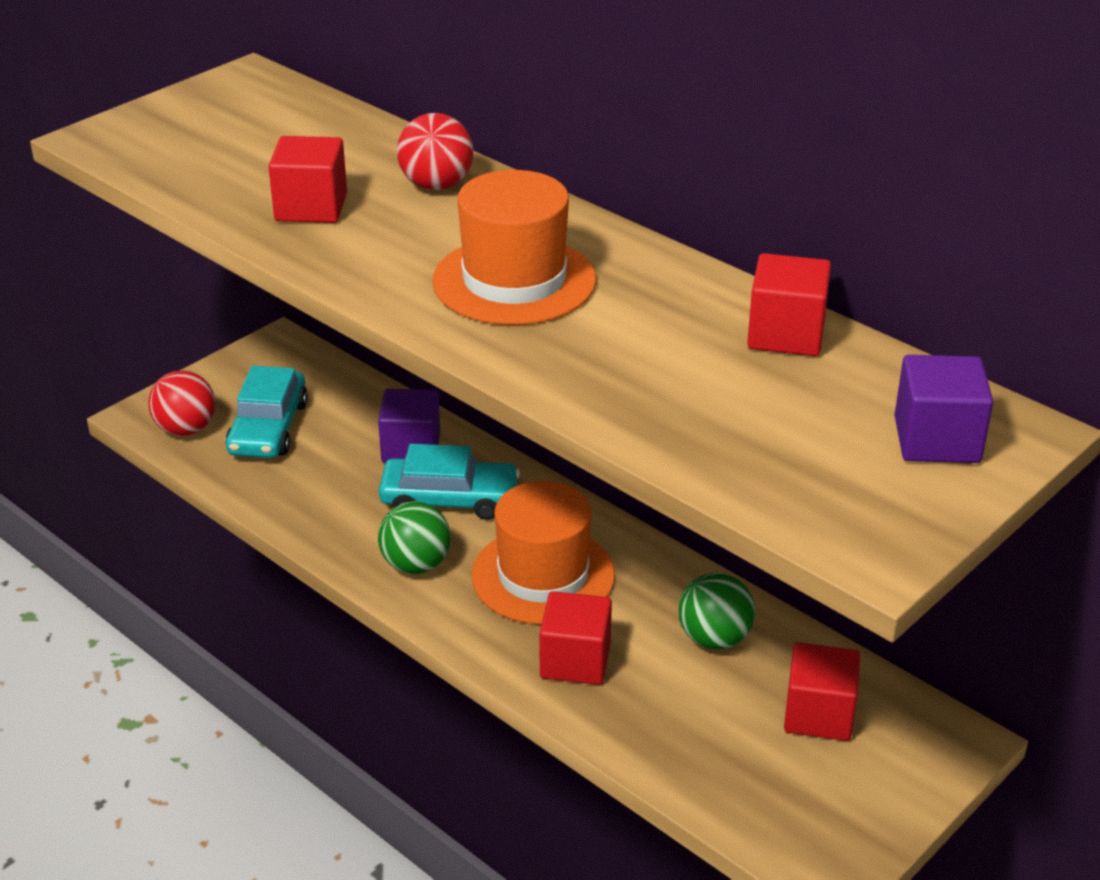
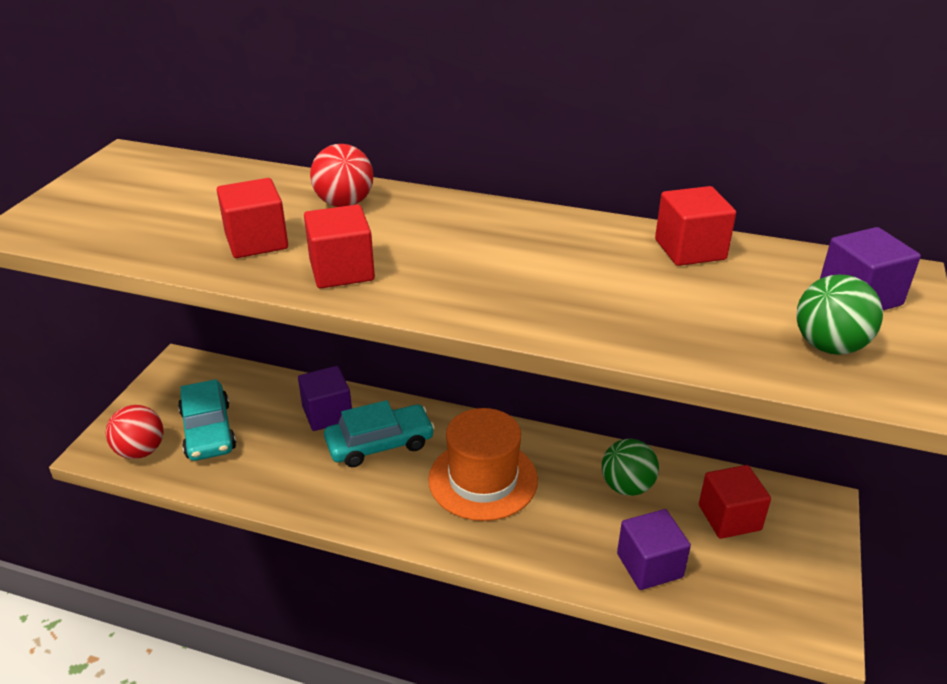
camera: 25 degrees left, 0 degrees up
(416, 565) = (387, 502): green ball -> green ball (829, 346)
(514, 281) = (465, 259): orange hat -> none
(575, 660) = (548, 536): red cube -> red cube (342, 270)
(674, 731) = (649, 565): none -> purple cube

